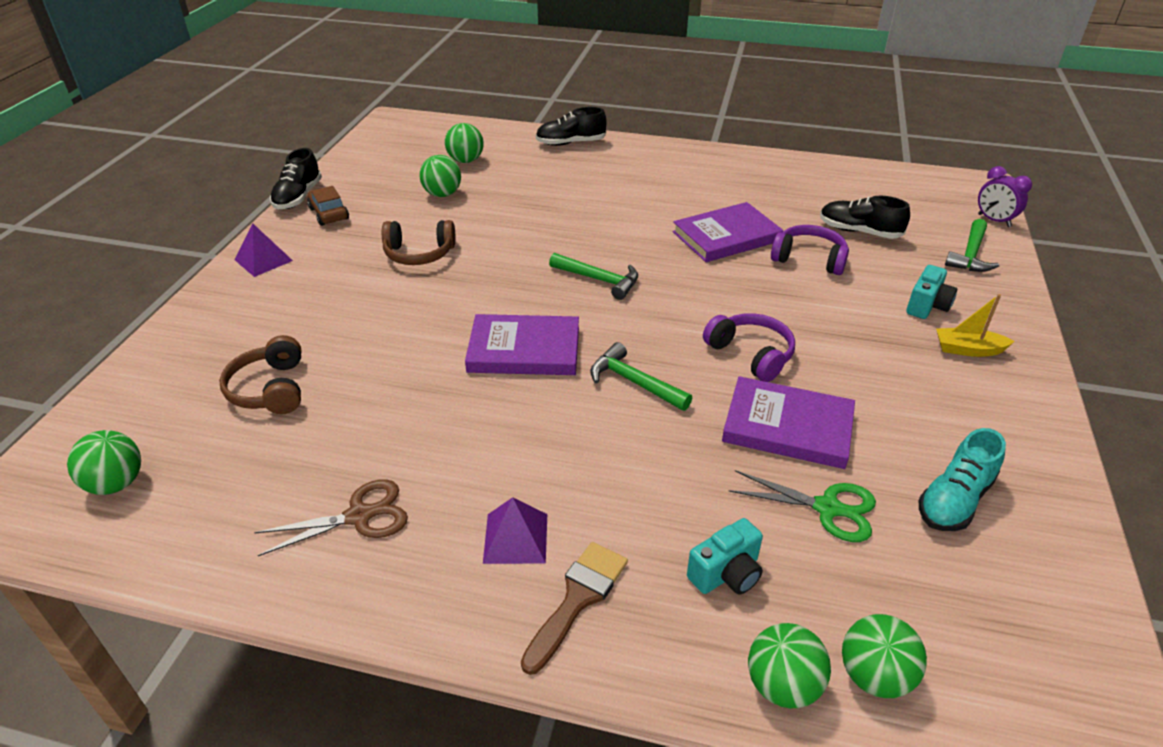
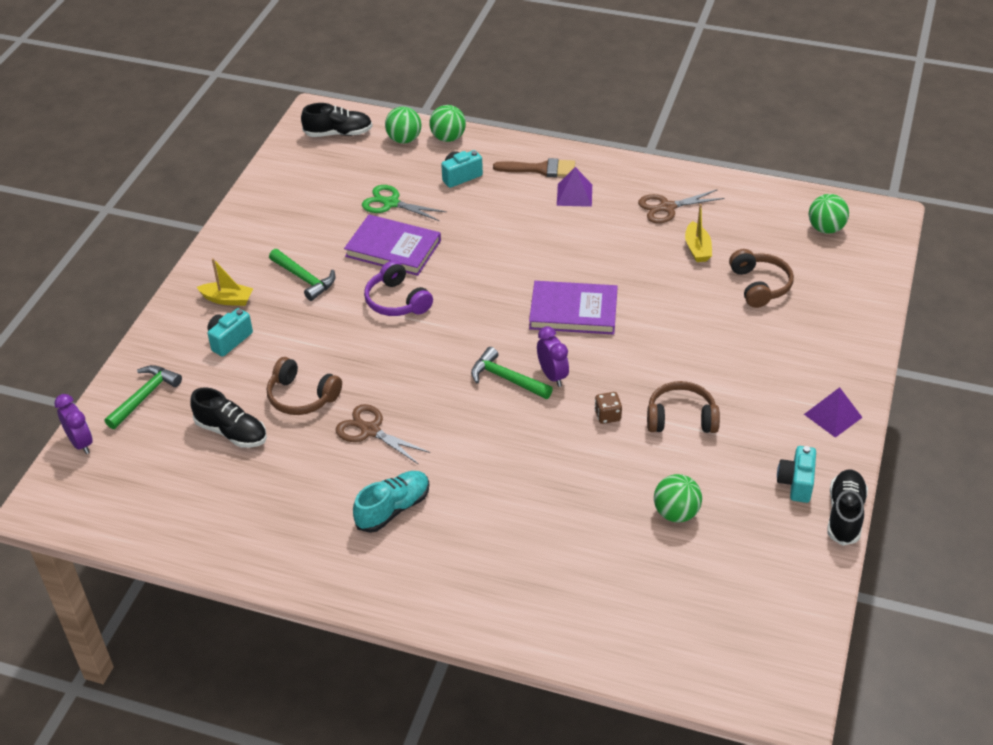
camera: 175 degrees left, 5 degrees up
(329, 214) = (796, 483): brown car -> turquoise camera
(335, 441) = (697, 249): none -> yellow boat
(465, 160) = (658, 583): green ball -> none
(493, 253) = (607, 416): none -> brown dice
(549, 284) = (552, 376): none -> purple clock
(570, 143) = (519, 620): black shoe -> black shoe (338, 133)
(577, 599) = (541, 169): brown brush -> brown brush turned 120 degrees counterclockwise
(634, 382) = (491, 282): green hammer -> green hammer (304, 279)
(726, 236) = (370, 430): purple book -> brown scissors
(809, 259) = (302, 397): purple headphones -> brown headphones
(954, 500) = (313, 205): turquoise shoe -> turquoise shoe (393, 509)

